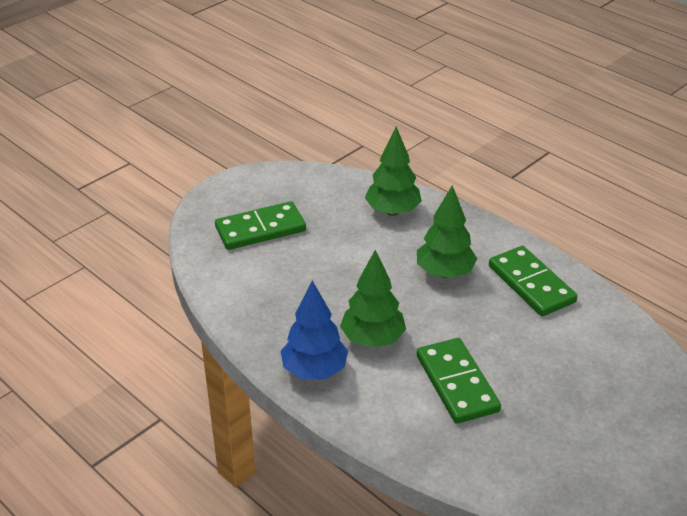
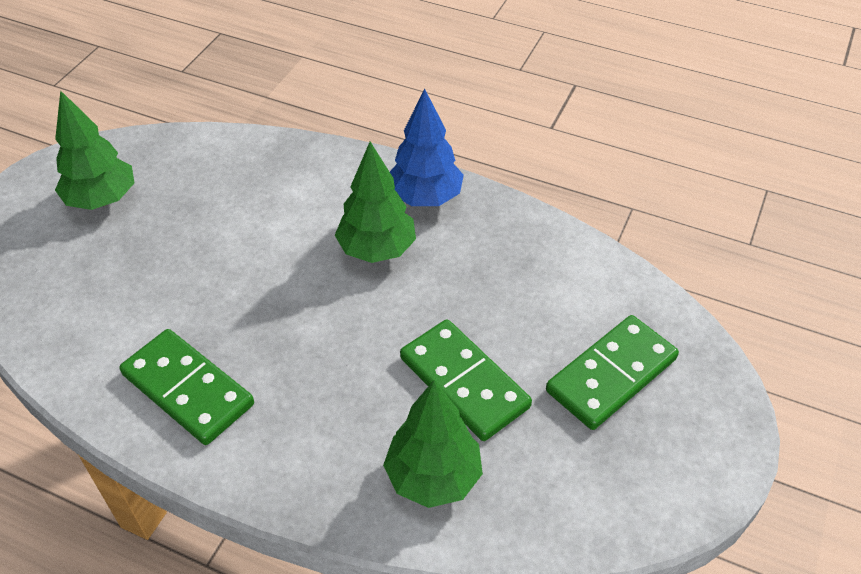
camera: 160 degrees right, 10 degrees up
(444, 272) = (316, 374): green tree -> green tree (102, 200)
(456, 383) = (265, 223): green domino -> green domino (464, 382)

